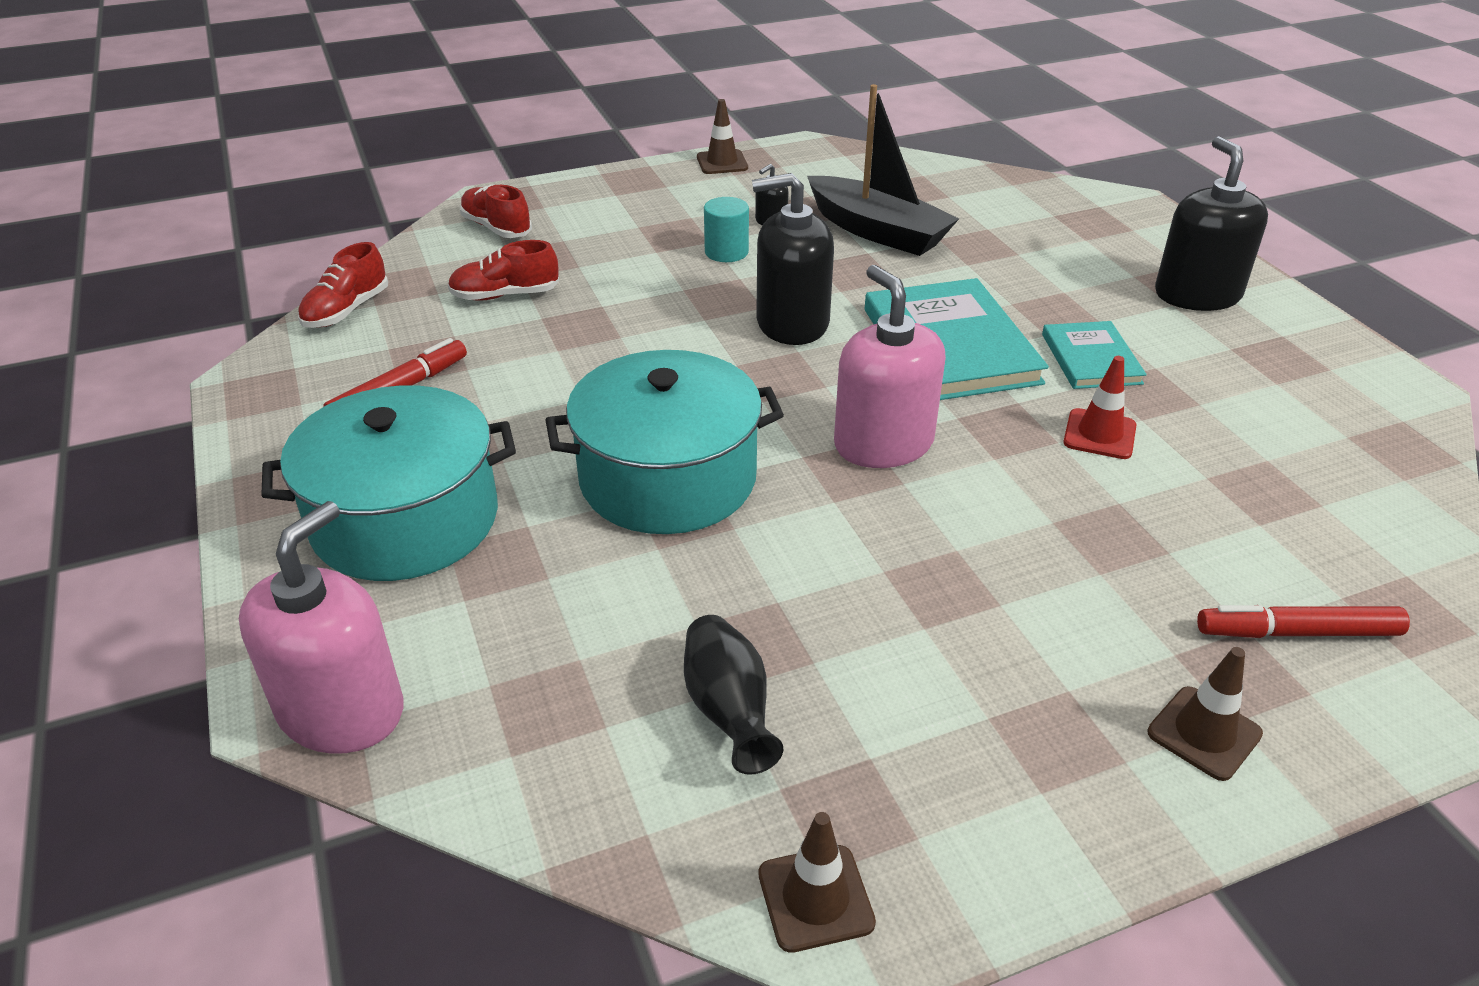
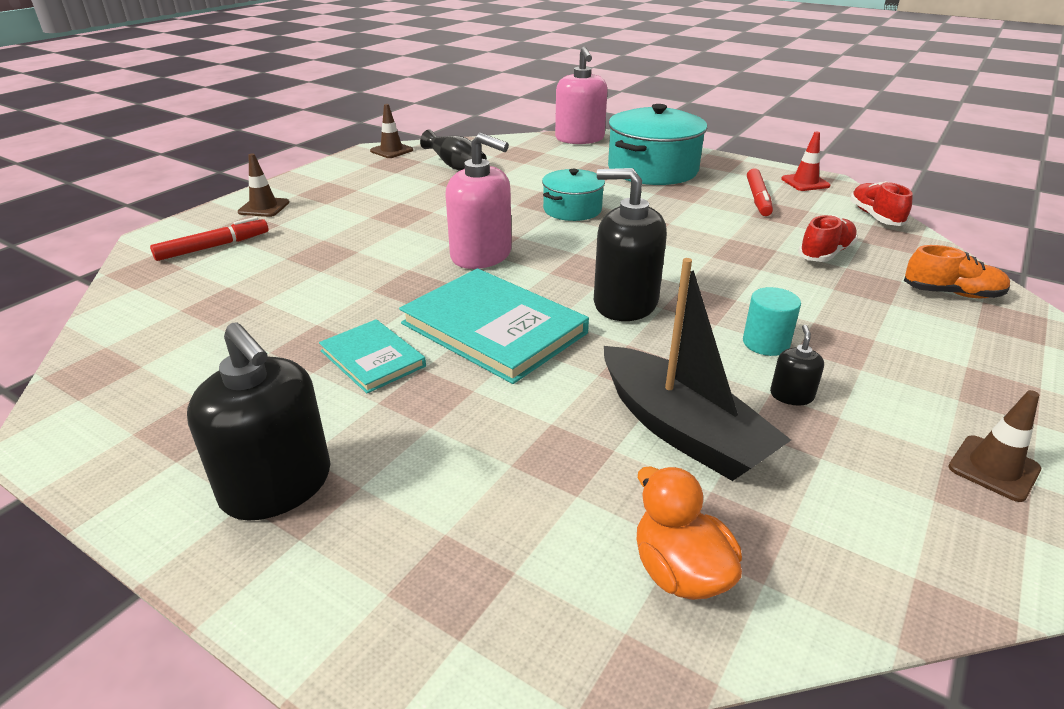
camera: 145 degrees right, 5 degrees down
(496, 228) = (952, 293): red shoe -> orange shoe
(668, 478) = (572, 209): turquoise pot -> turquoise pot, size x0.58
(792, 323) = (625, 303): black soap dispenser -> black soap dispenser turned 120 degrees counterclockwise
(878, 231) = (682, 430): black boat -> black boat turned 135 degrees counterclockwise
(961, 189) = (679, 571): none -> orange duck
(1099, 434) = (345, 303): red traffic cone -> red traffic cone (805, 182)

